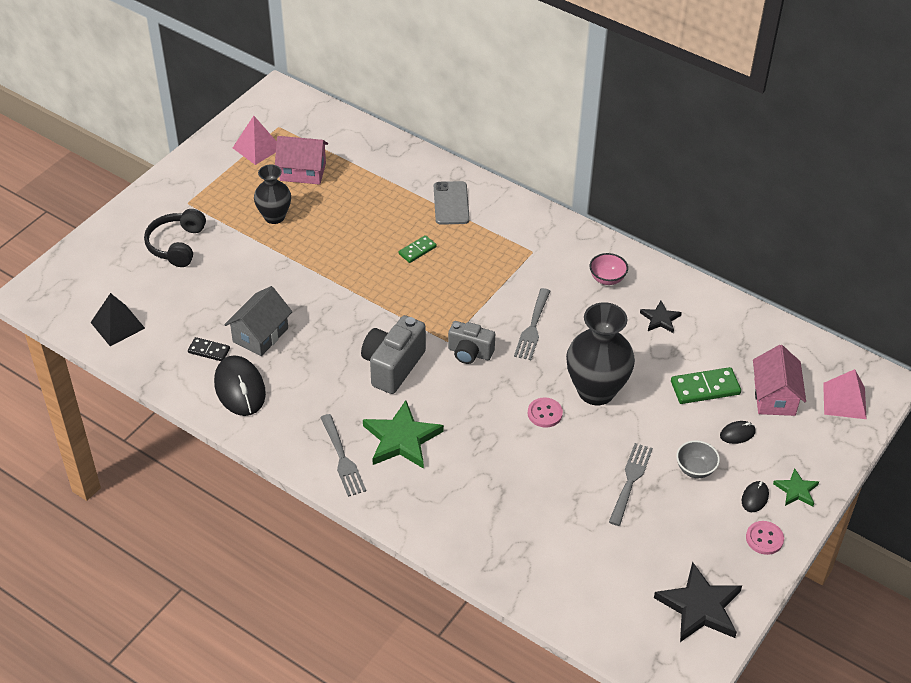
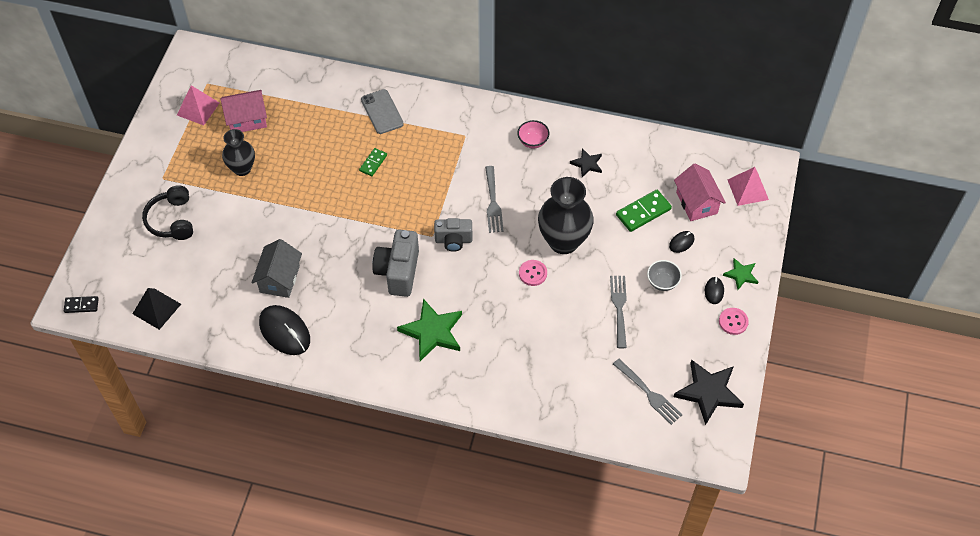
camera: 20 degrees left, 10 degrees up
(209, 351) = (244, 307): black domino -> black domino (81, 305)
(342, 458) = (393, 364): grey fork -> grey fork (648, 393)

